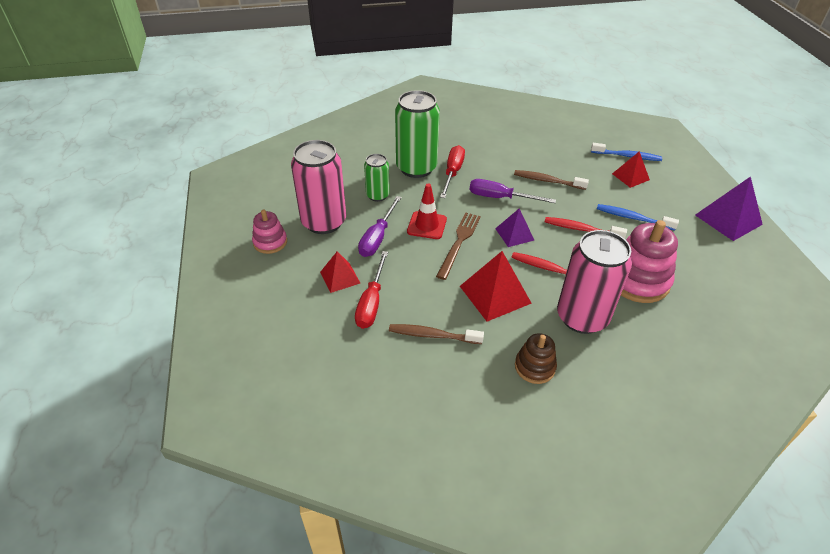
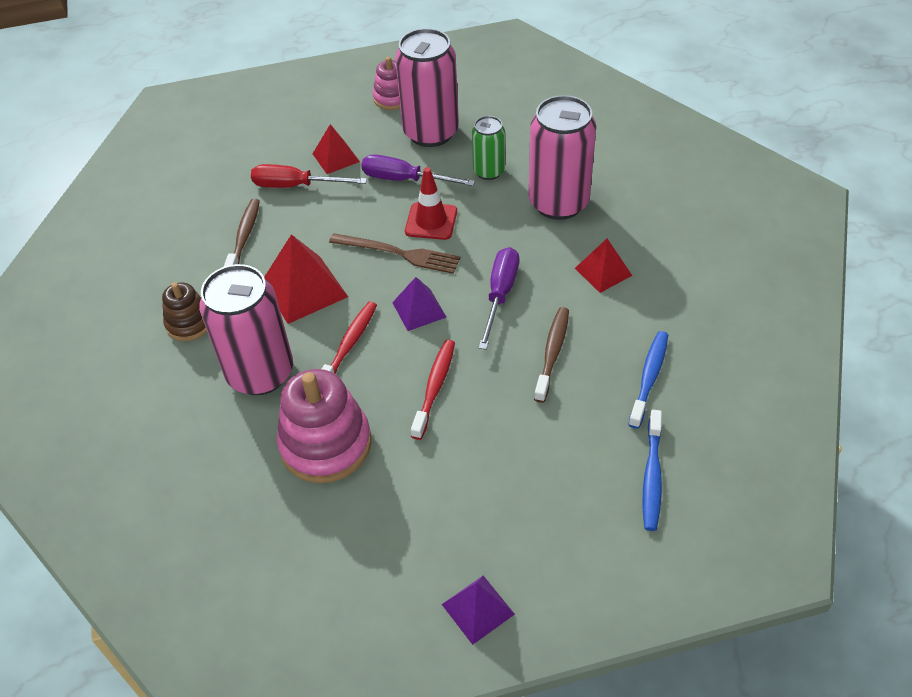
camera: 90 degrees right, 5 degrees up
(416, 168) = (558, 203): green can -> pink can
(452, 173) = (554, 241): red screwdriver -> none
(630, 176) = (586, 472): red pyramid -> red pyramid (603, 271)
(633, 218) = (468, 459): blue toothbrush -> blue toothbrush (649, 378)
(728, 219) = (478, 609): purple pyramid -> purple pyramid, size x0.62

